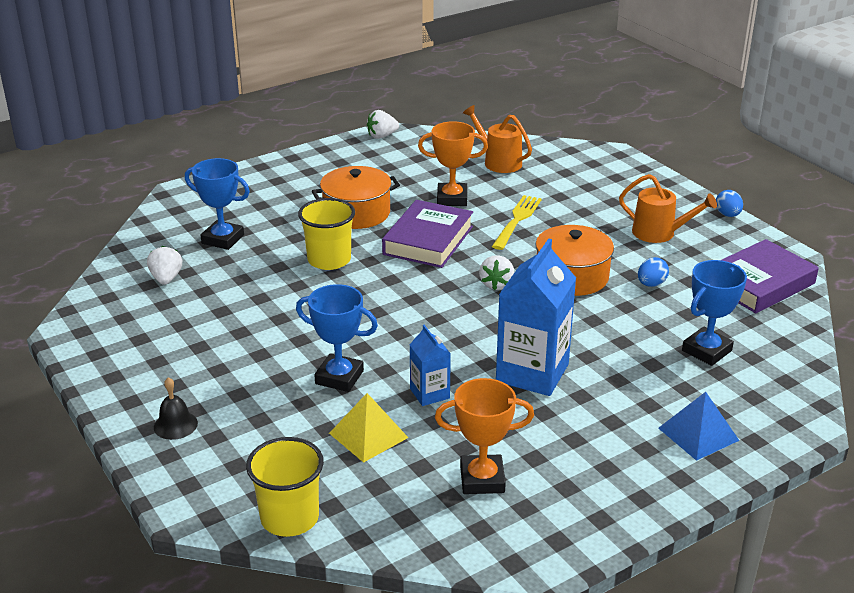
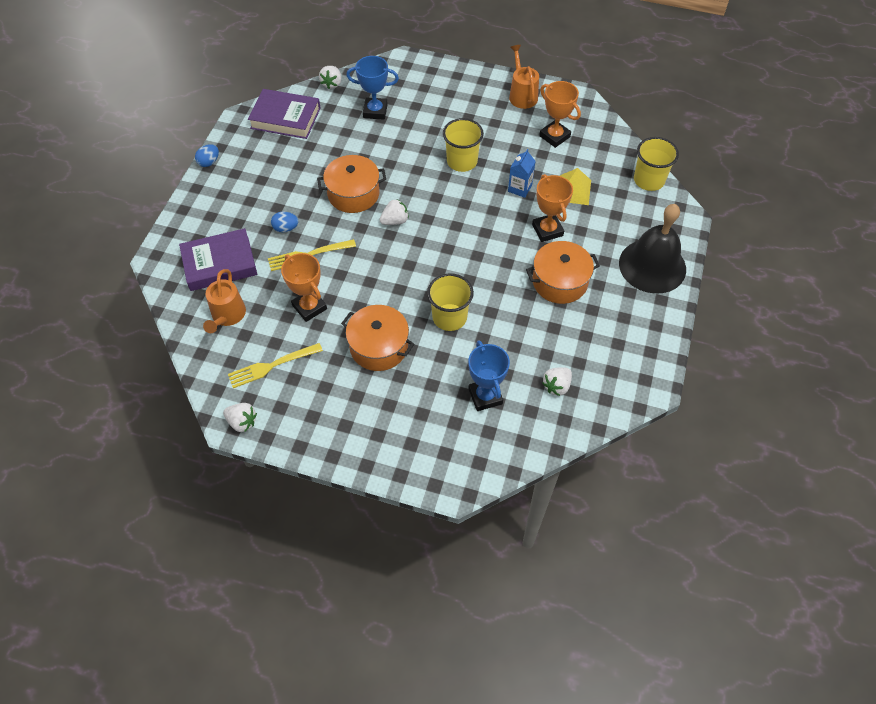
camera: 130 degrees left, 25 degrees up
(175, 425) = (652, 266): black bell -> black bell, size x2.43
(263, 345) = (560, 281): none -> orange pot
(339, 377) = (547, 230): blue trophy -> orange trophy
(415, 163) = (272, 366): none -> yellow fork
(428, 240) = (377, 283): purple book -> purple book (219, 263)
(532, 373) = (462, 161): blue carton -> yellow cup
(651, 284) = (329, 158): blue egg -> blue egg (286, 228)
(659, 233) = (263, 181): orange watering can -> orange watering can (522, 95)
(698, 434) = (446, 87): blue pyramid -> none
(801, 341) = (332, 84): none -> white strawberry

